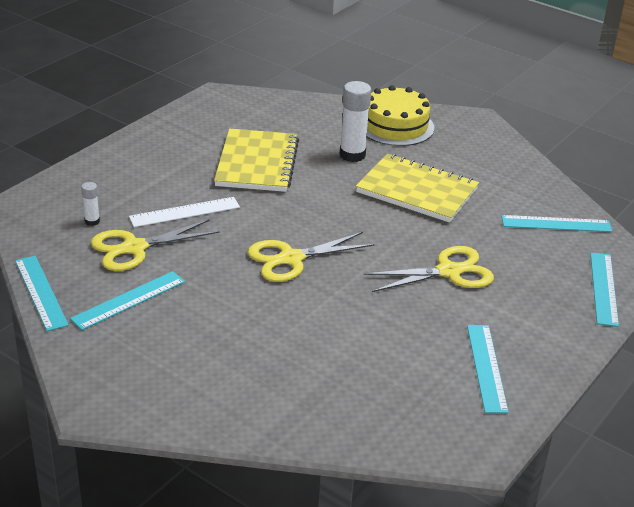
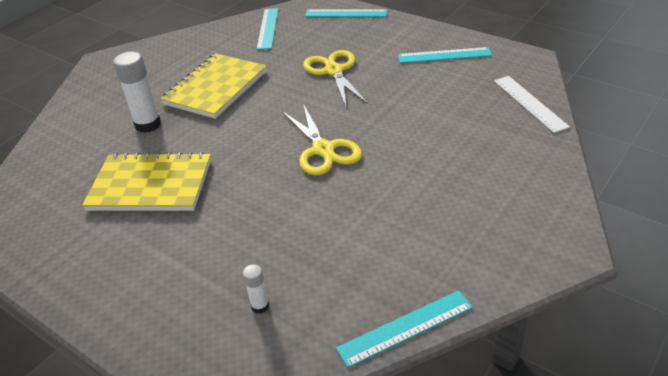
camera: 85 degrees left, 5 degrees up
(129, 300) = (405, 250): turquoise ruler -> none
(134, 248) = (312, 259): yellow scissors -> none
(185, 212) = (243, 229): white ruler -> white ruler (529, 103)
(395, 126) = (99, 102): yellow cake -> none

